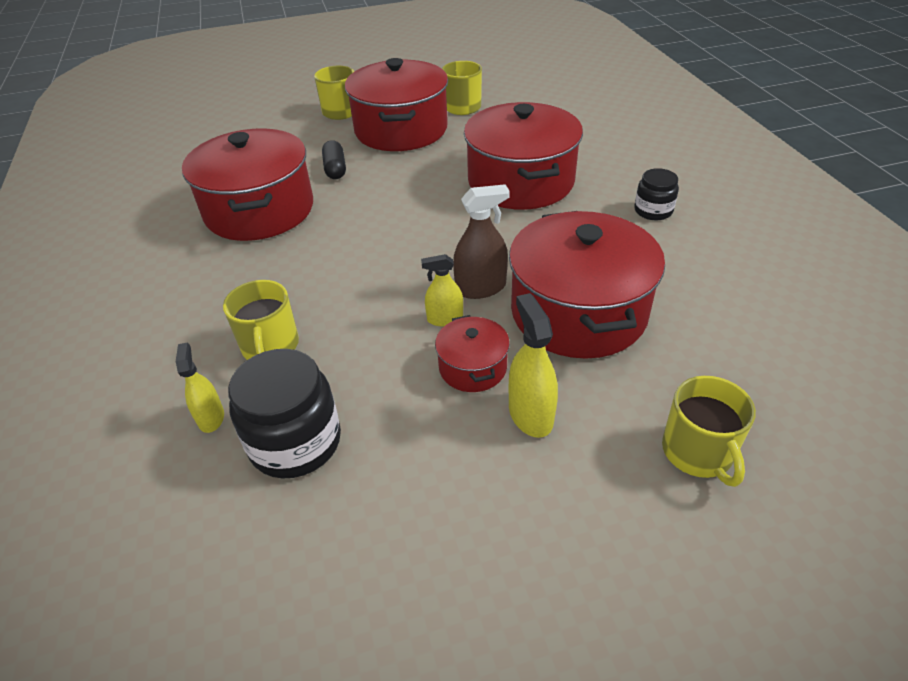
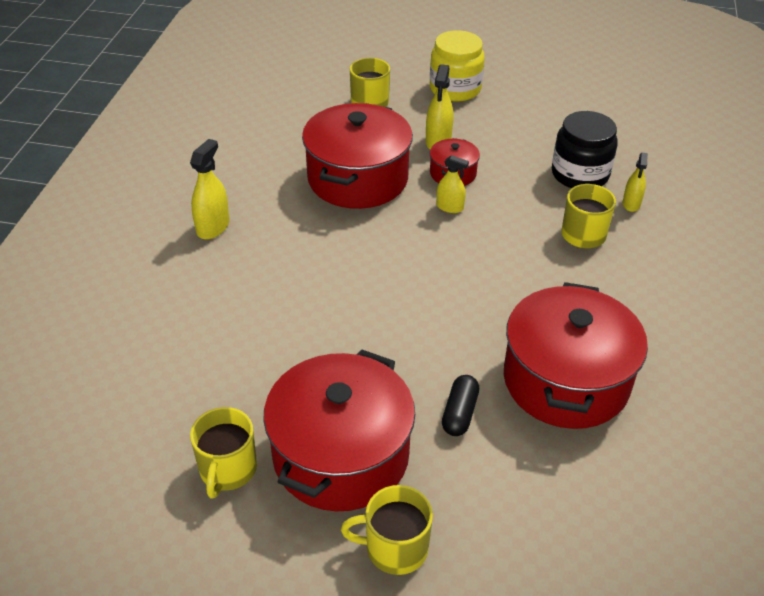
camera: 155 degrees left, 0 degrees up
(480, 288) = (408, 218): brown spray bottle -> none
(520, 182) = (284, 304): red pot -> none
(597, 564) = (455, 89): none -> yellow jar
(653, 211) = (213, 227): black jar -> yellow spray bottle

